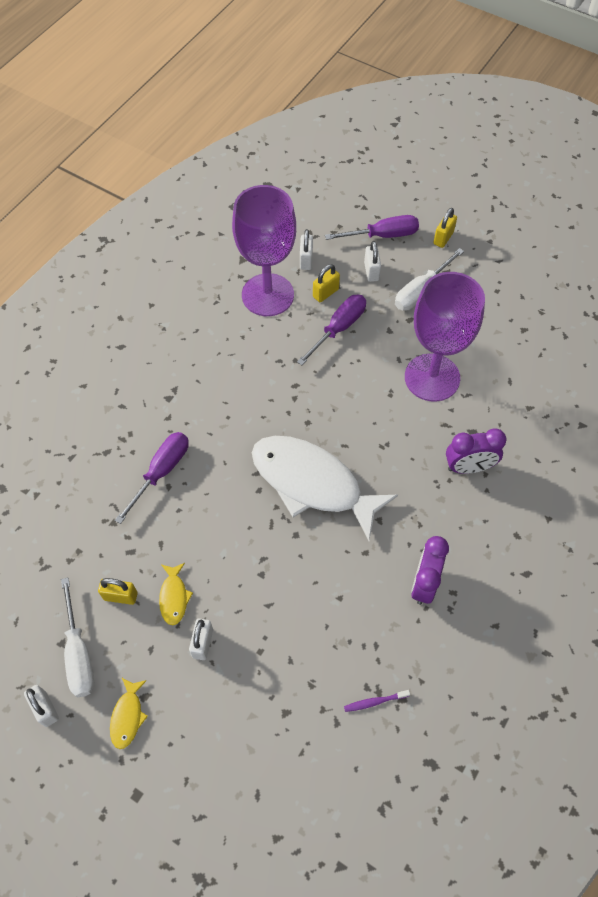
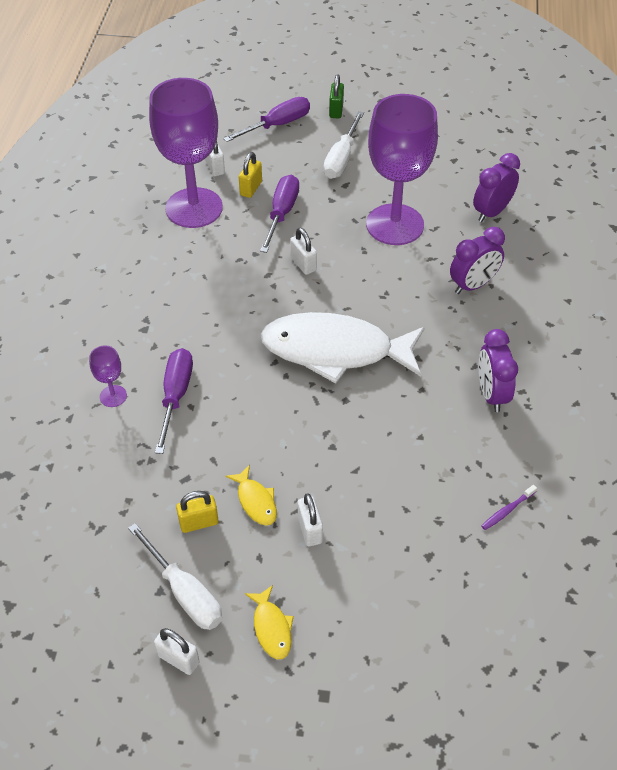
camera: 25 degrees left, 10 degrees down
(113, 451) = (113, 396): none -> purple goblet
(371, 271) = (285, 157): white padlock -> white padlock (303, 264)
(443, 238) = (336, 110): yellow padlock -> green padlock
(528, 398) = (491, 212): none -> purple clock

